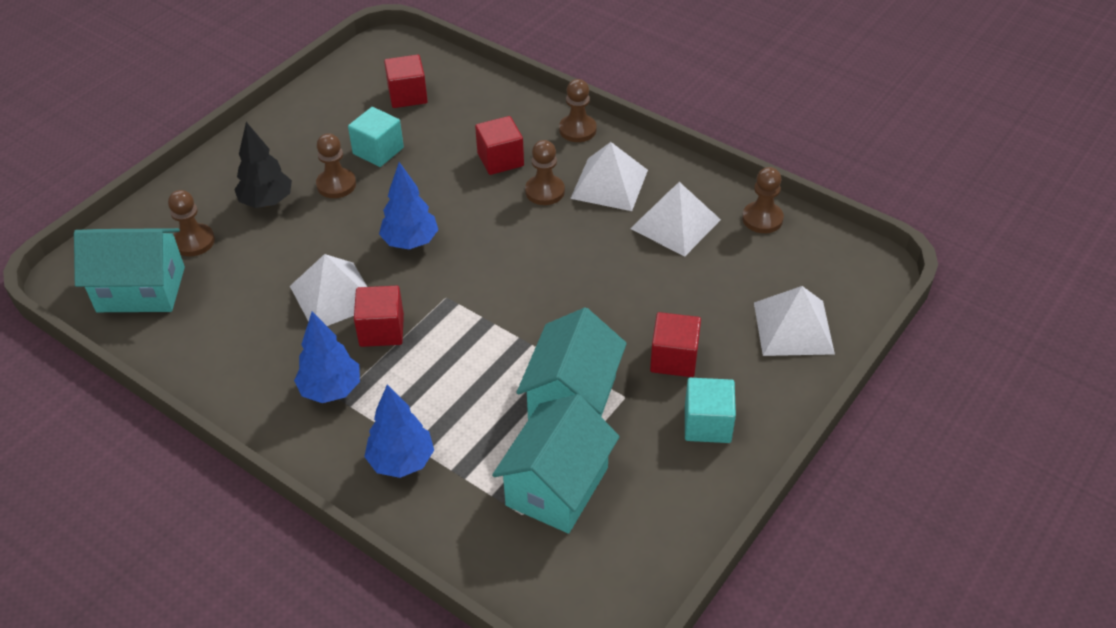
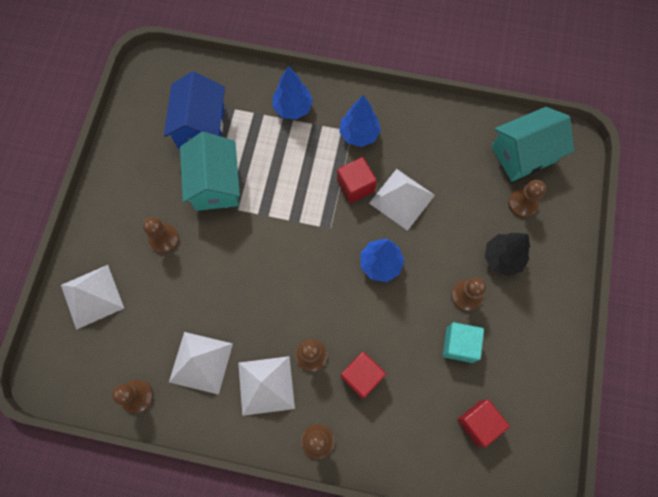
camera: 155 degrees right, 25 degrees up
(557, 486) = (201, 127): turquoise house -> blue house
(674, 359) = (164, 239): red cube -> brown pawn
(707, 424) = (129, 199): turquoise cube -> none

